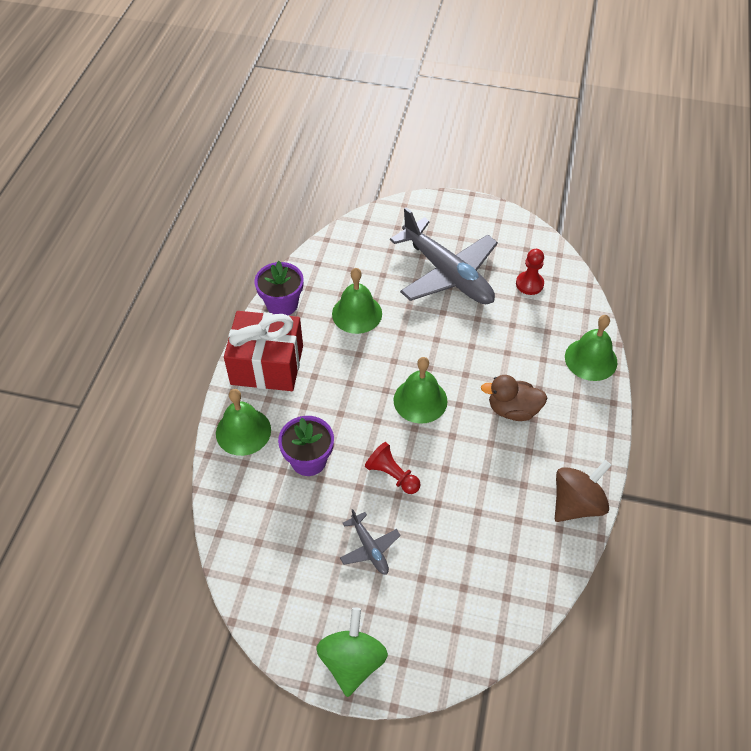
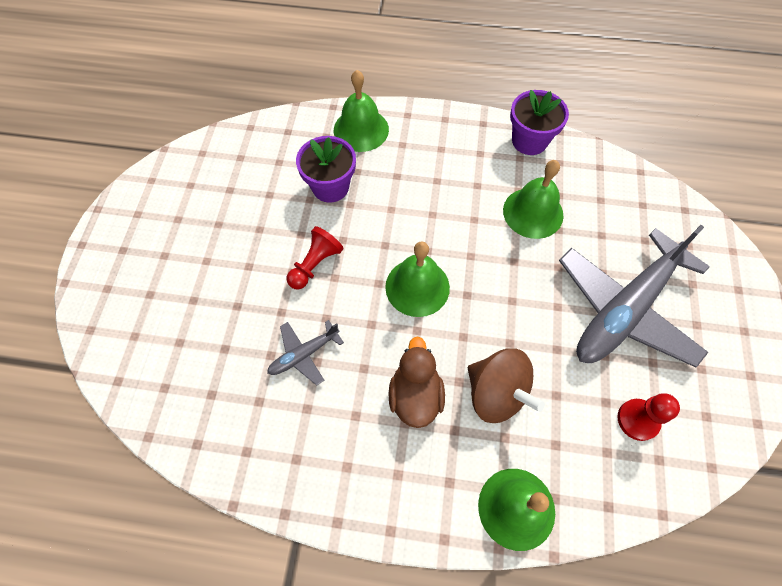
camera: 85 degrees right, 10 degrees up
(267, 365) = (444, 138): red gift -> none
(352, 661) = (113, 244): green spinning top -> none
(369, 548) = (229, 249): grey plane -> grey plane (304, 354)
(576, 504) = (280, 475): brown spinning top -> brown spinning top (496, 393)

